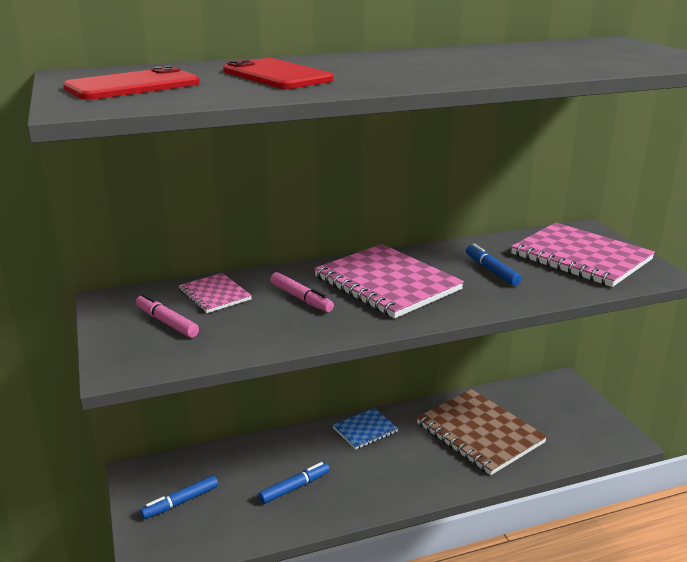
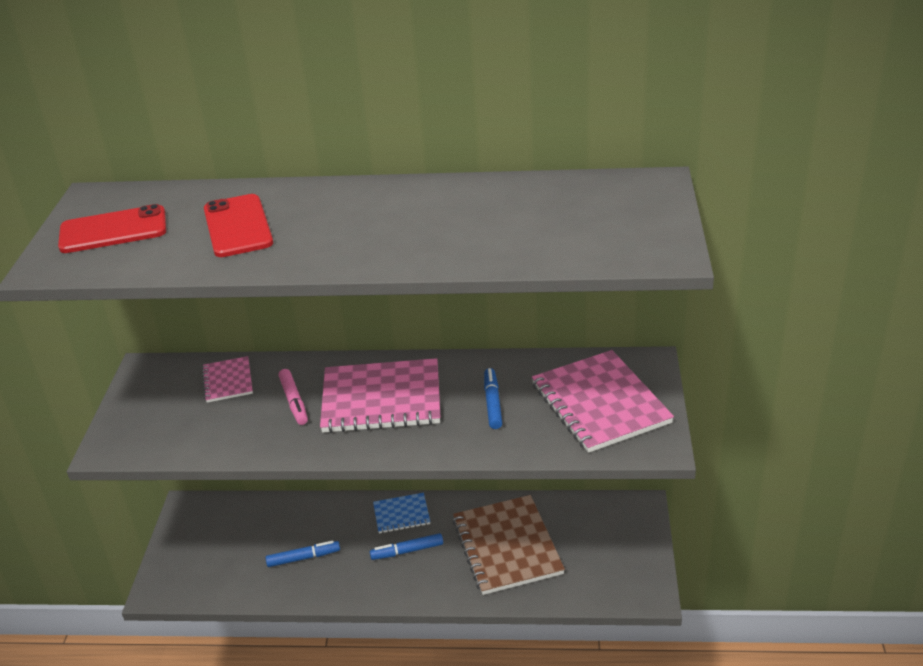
camera: 25 degrees right, 10 degrees up
(167, 322) = (171, 405): pink marker -> none
(180, 502) = (205, 546): blue marker -> blue marker (407, 551)
(387, 283) = (381, 399): pink notebook -> pink notebook turned 75 degrees counterclockwise

